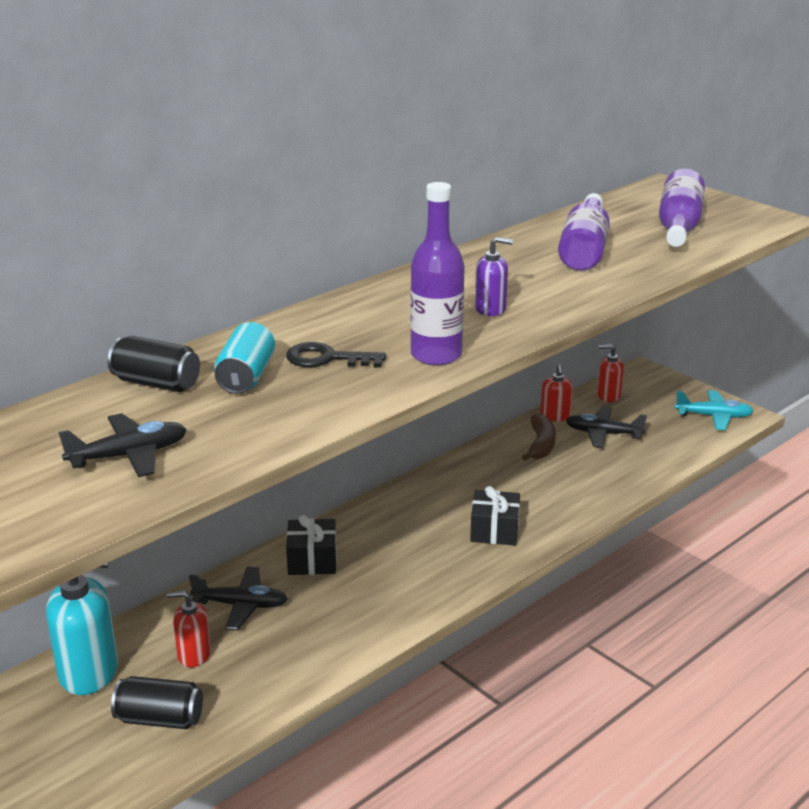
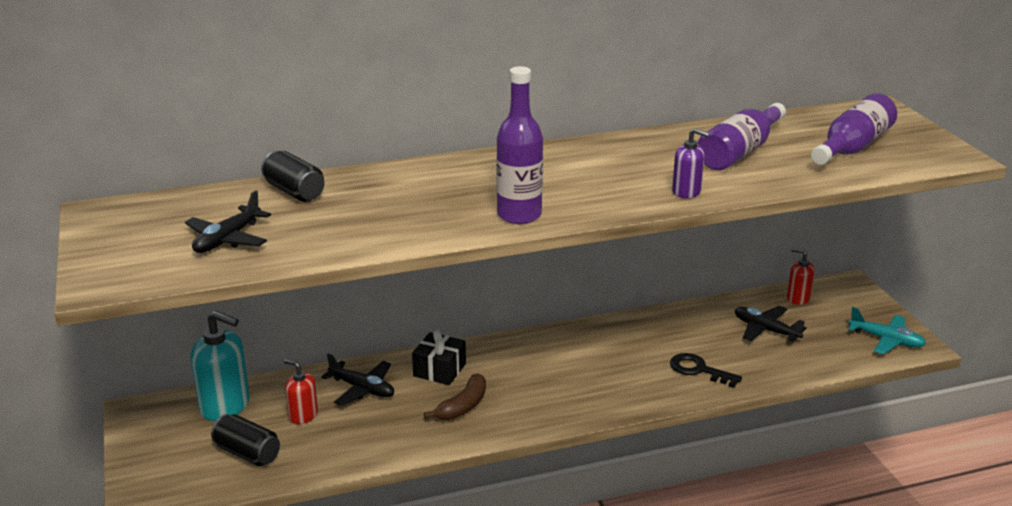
camera: 25 degrees right, 0 degrees up
(129, 456) = (227, 239): black plane -> black plane turned 120 degrees clockwise
(246, 377) = (361, 201): turquoise can -> none
(327, 359) = (433, 200): black key -> black key (699, 370)
(490, 309) = (602, 187): purple soap dispenser -> purple soap dispenser (686, 192)
(494, 530) = (603, 386): black gift -> none
(540, 445) = (700, 326): brown banana -> brown banana (462, 406)
(555, 416) = (733, 305): red soap dispenser -> none

